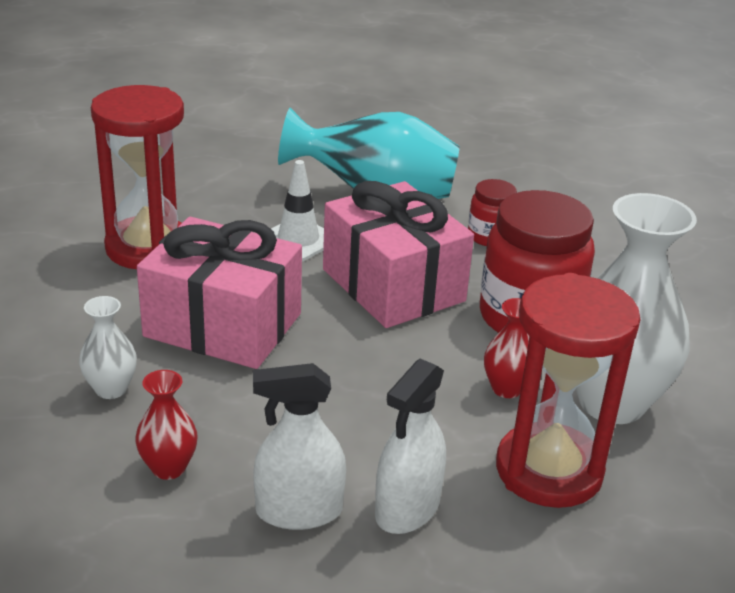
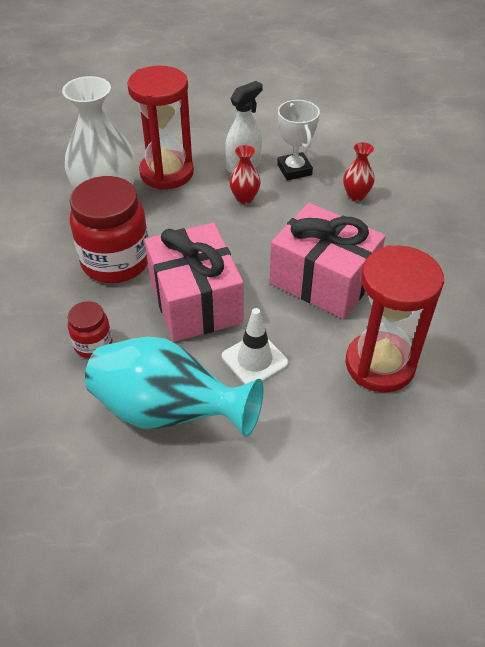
camera: 165 degrees left, 15 degrees up
(111, 389) = (391, 242): white vase -> none
(299, 511) = (294, 170): white spray bottle -> white trophy
(506, 388) = (161, 216): red vase -> red vase (244, 198)

